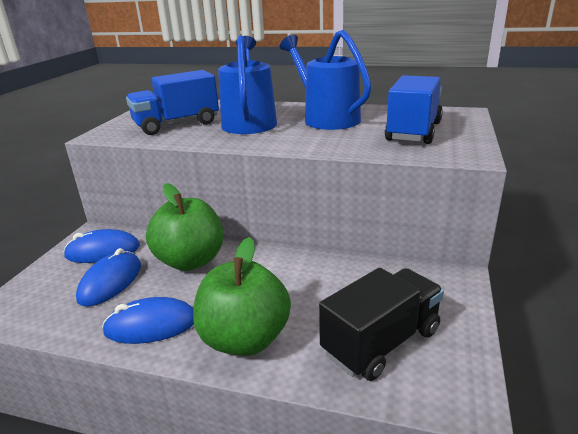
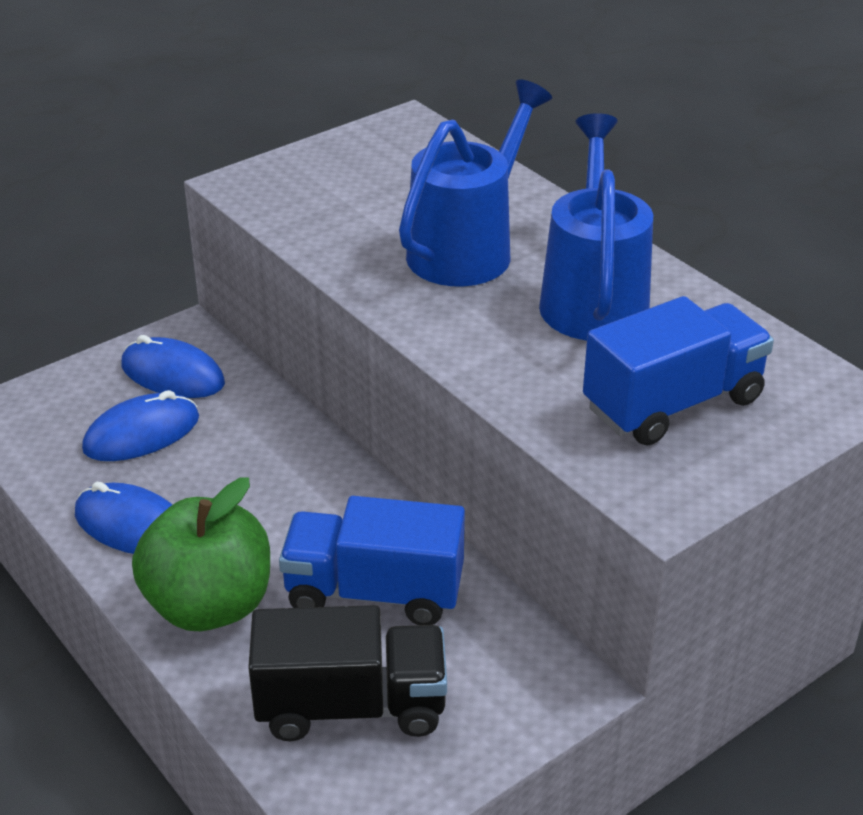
camera: 35 degrees right, 10 degrees up
(177, 125) = (360, 205): blue truck -> blue truck (374, 592)
(190, 261) = (259, 452): green apple -> none

